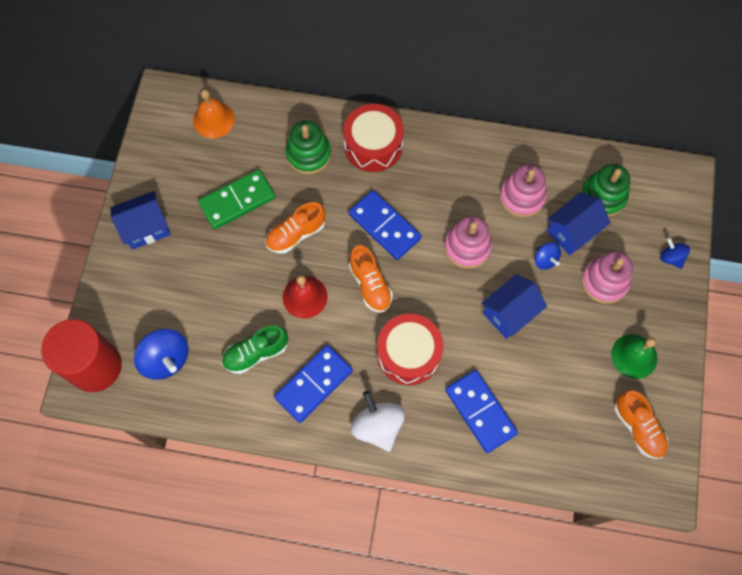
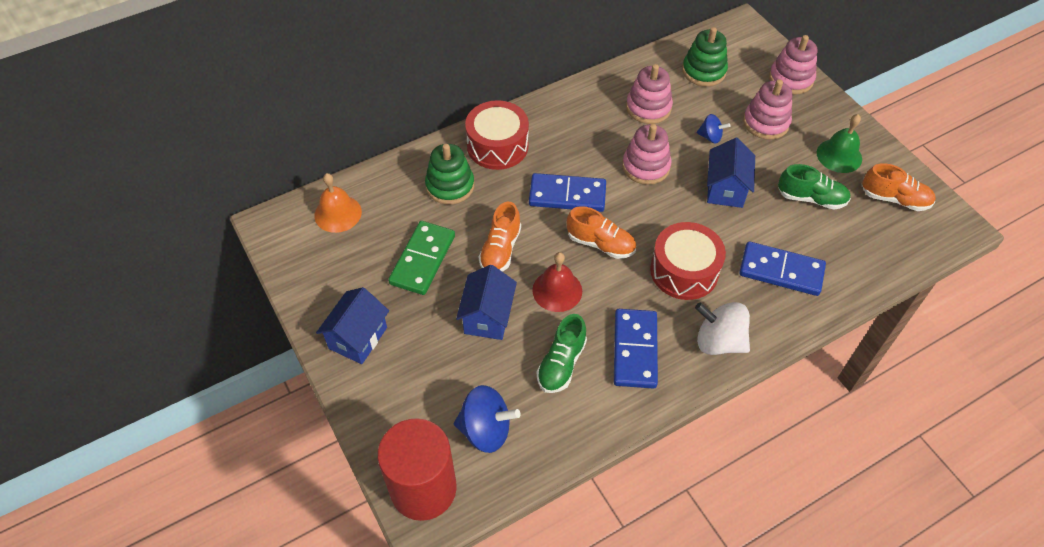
camera: 40 degrees left, 15 degrees down
(569, 373) = (811, 198): none -> green shoe
(572, 231) = (708, 106): blue house -> blue house (487, 317)
(671, 258) = (791, 79): blue spinning top -> pink stacking toy

